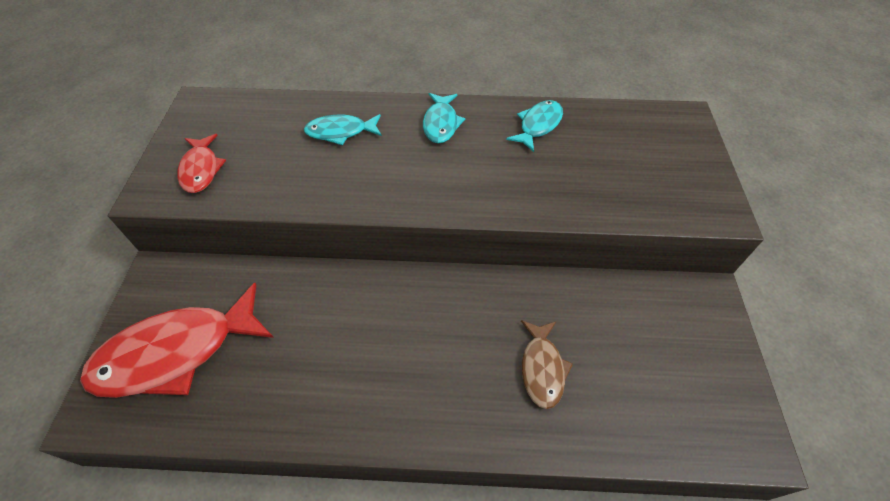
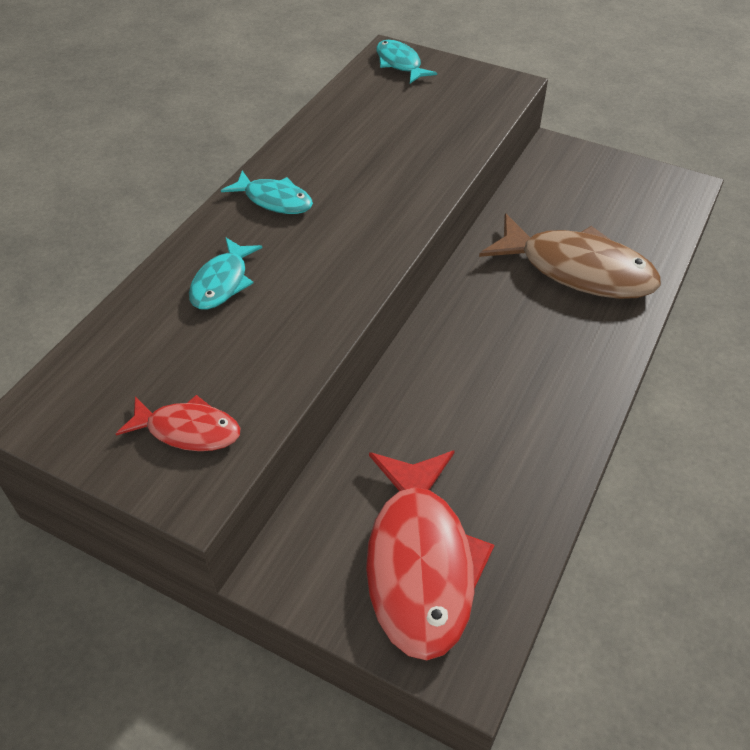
camera: 65 degrees left, 5 degrees down
(538, 125) = (332, 137): turquoise fish -> turquoise fish (400, 64)
(542, 368) = (577, 270): brown fish -> brown fish, size x1.91

